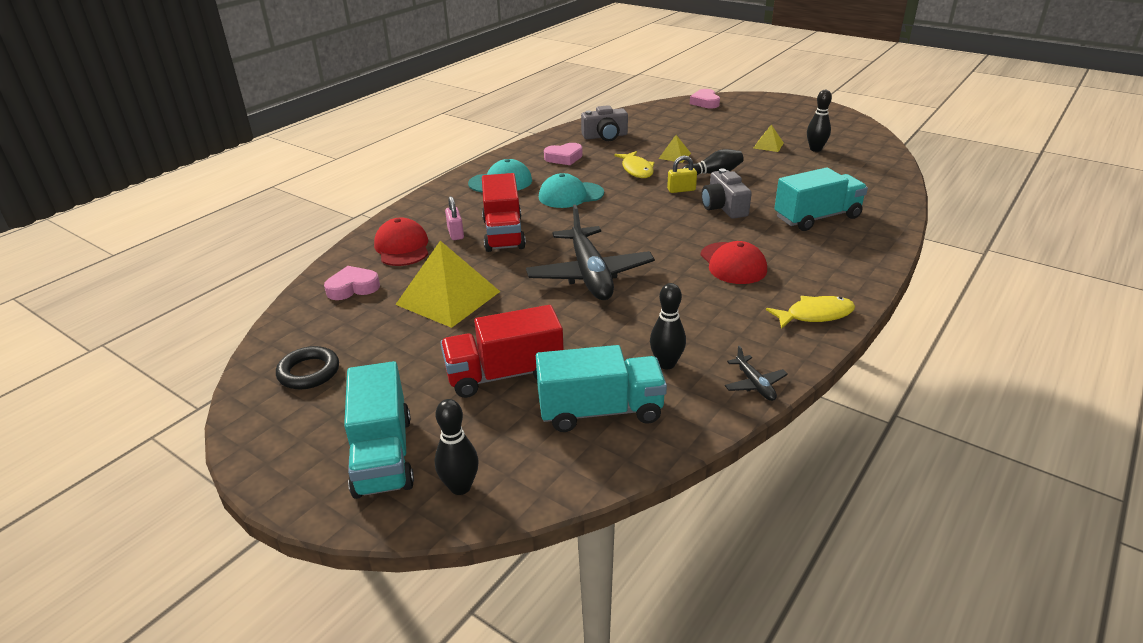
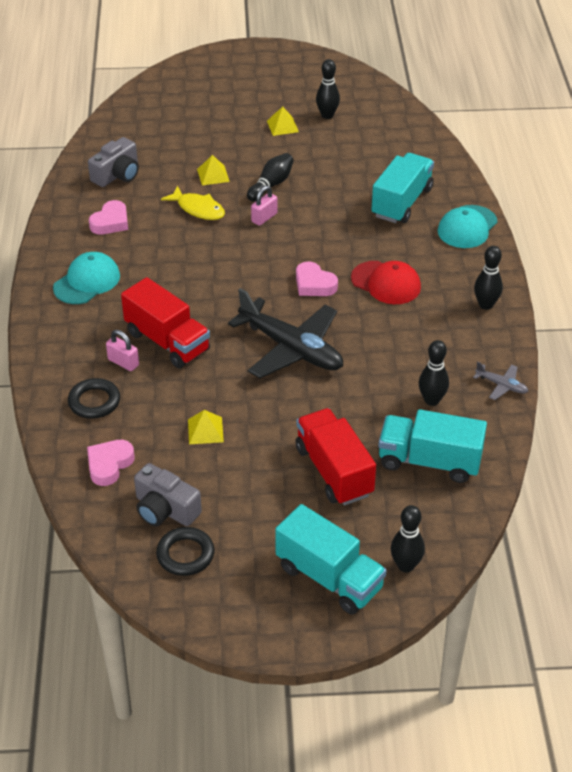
camera: 40 degrees left, 10 degrees up
(402, 247) = (94, 402): red cap -> black ring
(448, 298) = (205, 430): yellow pyramid -> yellow pyramid, size x0.47
(504, 374) = (334, 471): red truck -> red truck turned 120 degrees clockwise
(570, 195) = (174, 268): turquoise cap -> turquoise cap (467, 227)
(600, 411) = (429, 461): turquoise truck -> turquoise truck turned 120 degrees counterclockwise
(681, 190) = (264, 218): yellow padlock -> pink padlock
(705, 102) = (163, 84): pink heart -> pink heart (314, 284)
(723, 207) = (320, 223): grey camera -> grey camera (165, 509)
(755, 384) = (501, 385): black plane -> grey plane
(815, 315) = (485, 305): yellow fish -> black bowling pin

